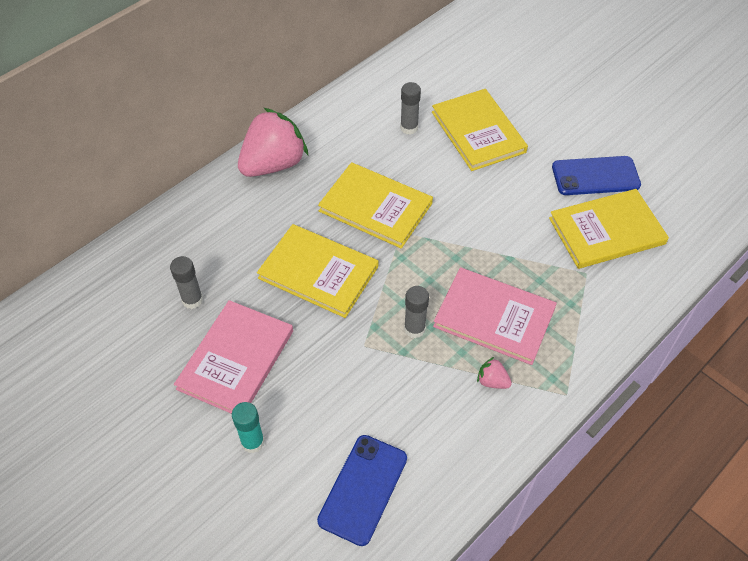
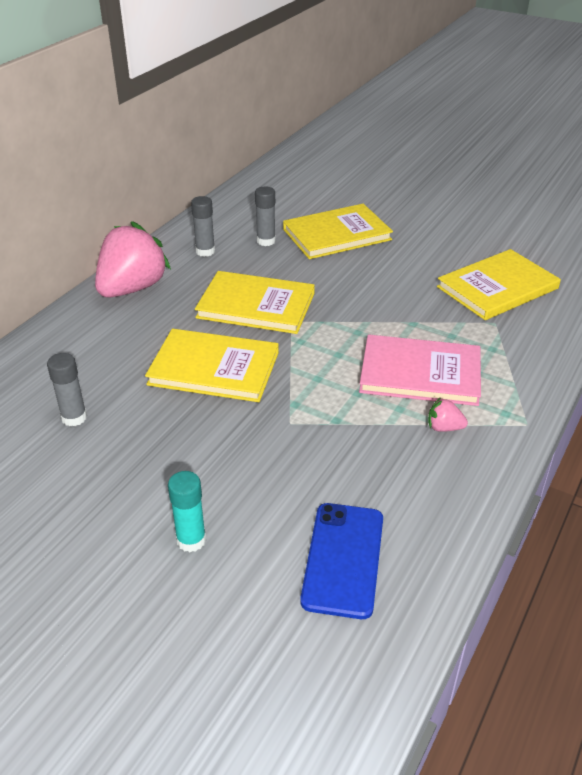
camera: 15 degrees left, 15 degrees down
(236, 360) = (144, 463): pink book -> none
(414, 329) = (340, 398): grey glue stick -> grey glue stick (205, 251)
(478, 132) = (336, 234): yellow book -> yellow book turned 75 degrees counterclockwise
(595, 176) = (465, 250): blue phone -> none

